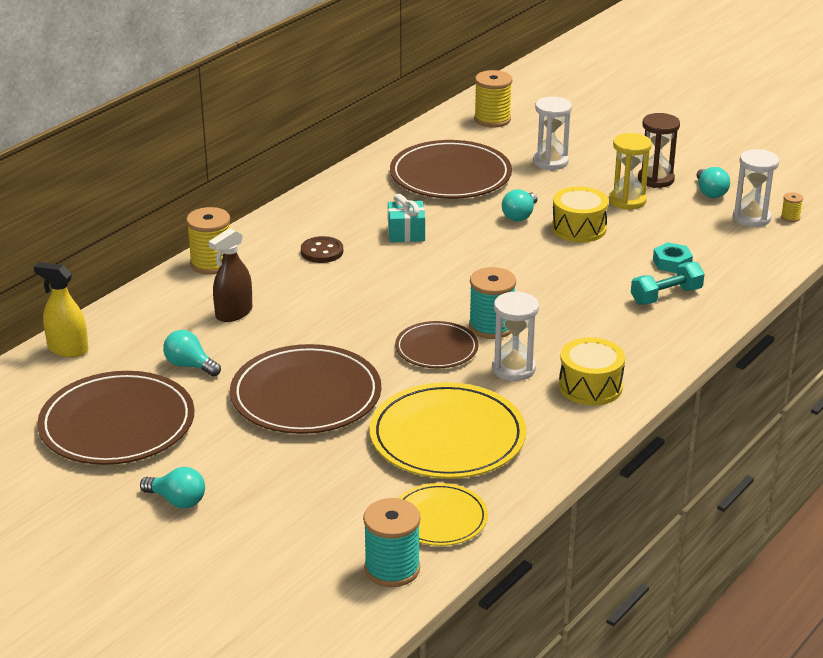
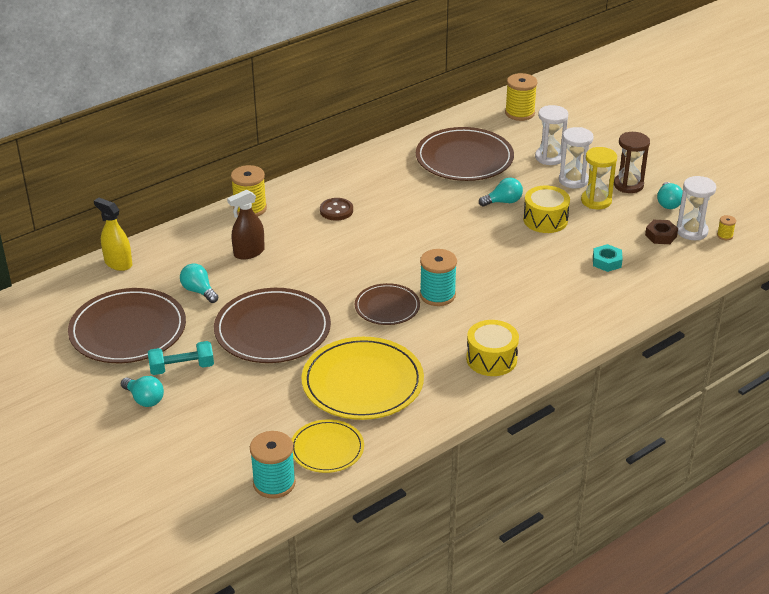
camera: 15 degrees right, 5 degrees up
(406, 233) = (407, 204): turquoise gift -> none
(513, 369) = (438, 334): white hourglass -> white hourglass (573, 180)
(520, 216) = (503, 202): turquoise light bulb -> turquoise light bulb turned 150 degrees counterclockwise
(666, 296) = (588, 290): turquoise dumbbell -> turquoise dumbbell (182, 368)
(719, 227) = (661, 235): none -> brown nut

